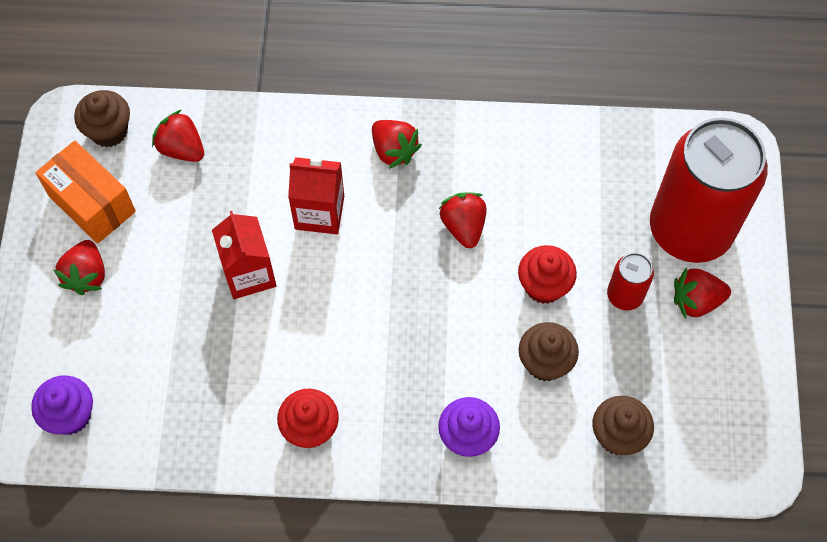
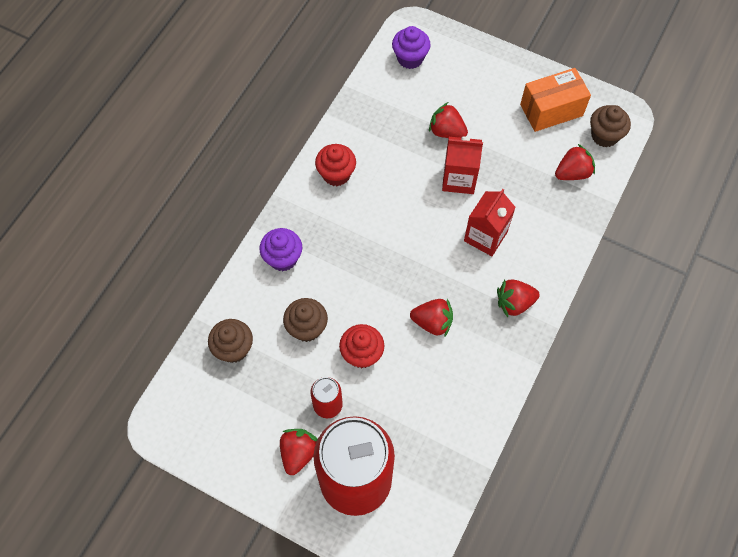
camera: 115 degrees right, 0 degrees up
(86, 275) = (499, 92): red strawberry -> red strawberry (446, 131)

